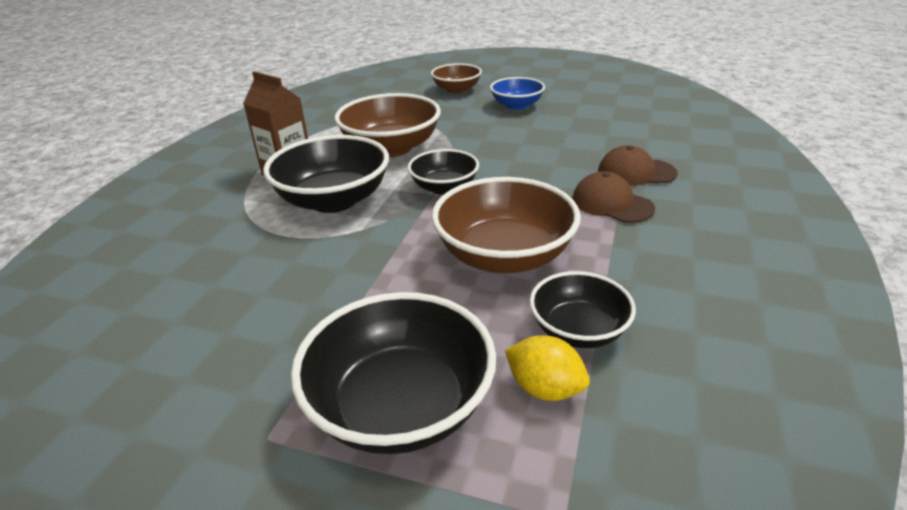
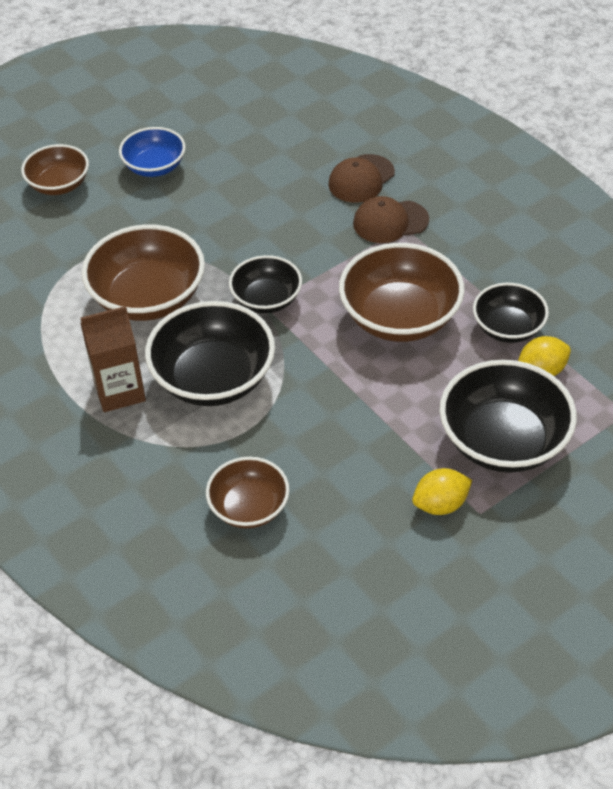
camera: 55 degrees left, 15 degrees up
(194, 272) = (249, 507): none -> brown bowl
(262, 396) = (440, 504): none -> yellow lemon

